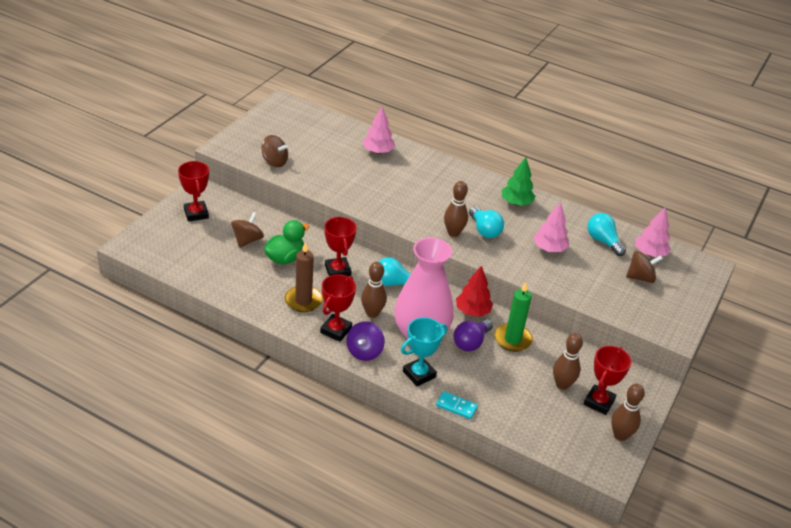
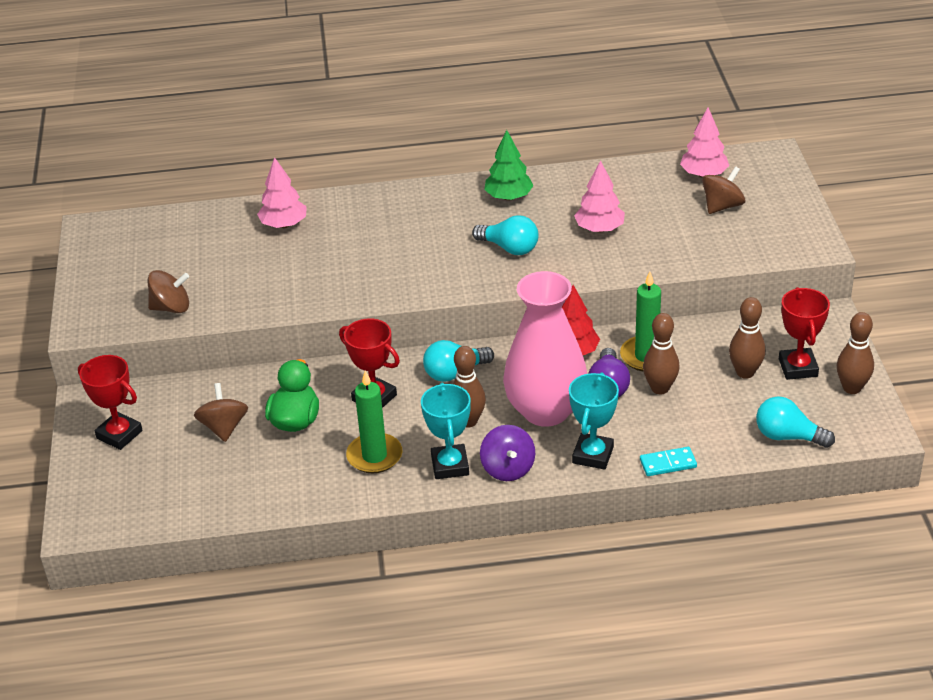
camera: 30 degrees left, 0 degrees up
(303, 301) = (374, 456): brown candle -> green candle
(336, 330) = (450, 465): red trophy -> turquoise trophy
(453, 233) = (479, 271): brown bowling pin -> brown bowling pin (660, 388)
(603, 241) = (644, 188): turquoise light bulb -> turquoise light bulb (788, 436)

